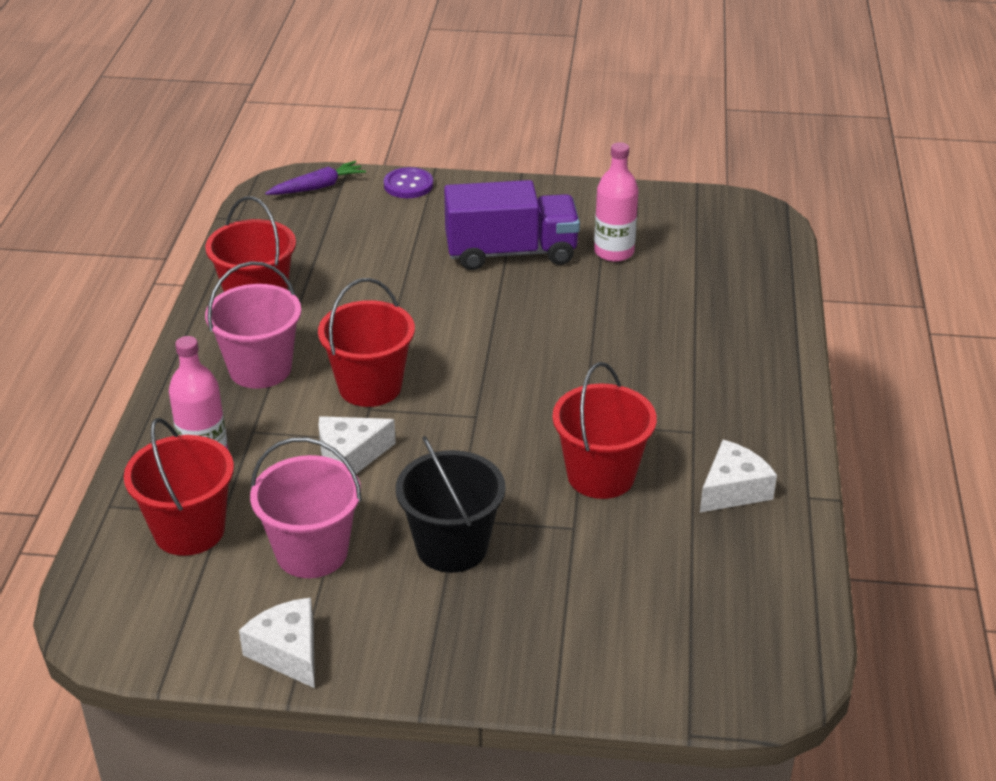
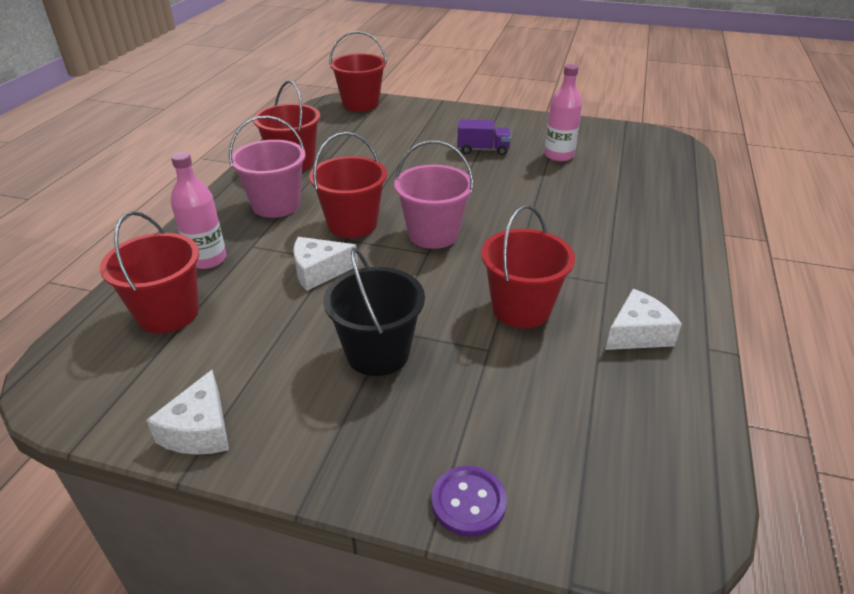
camera: 10 degrees right, 0 degrees up
(288, 652) = (200, 430): white cheese -> white cheese turned 150 degrees counterclockwise
(312, 552) = (258, 343): pink bucket -> pink bucket (433, 234)
(317, 187) = (360, 104): purple carrot -> red bucket
(408, 185) = (422, 107): purple button -> purple button (468, 502)
(511, 253) = (483, 150): purple truck -> purple truck, size x0.55

